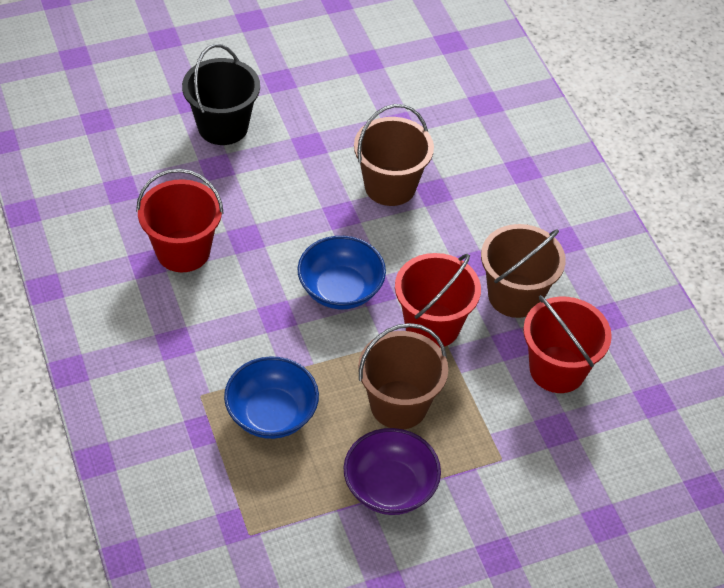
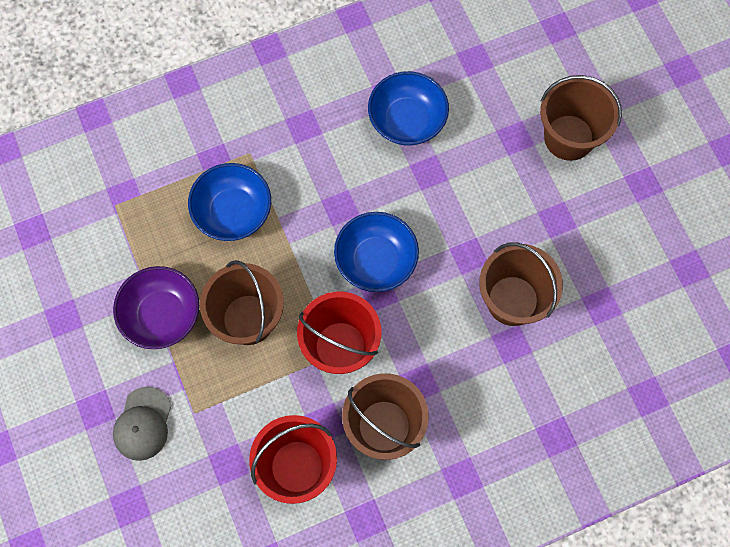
camera: 90 degrees right, 20 degrees up
(183, 251) = (407, 120): red bucket -> blue bowl
(223, 126) = (569, 137): black bucket -> brown bucket
(514, 508) = (143, 424): none -> grey cap

